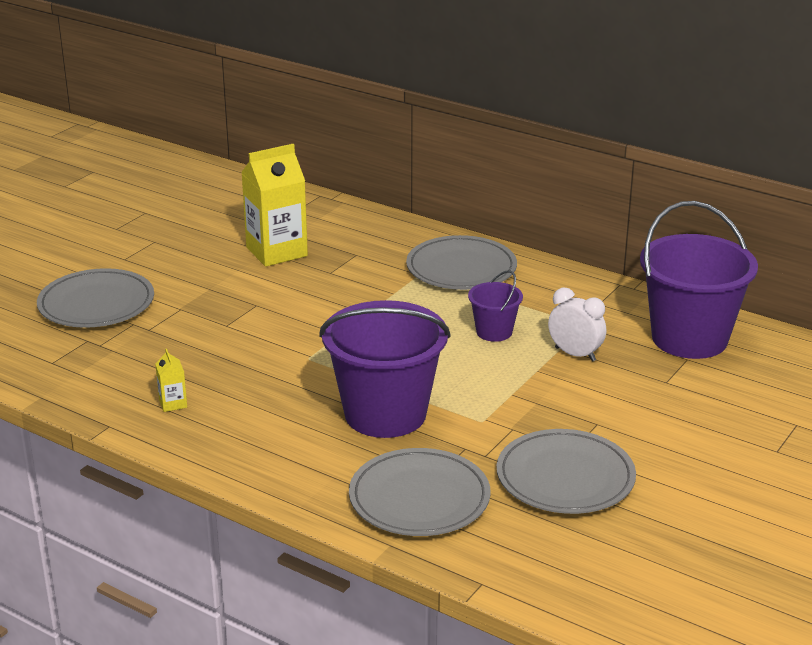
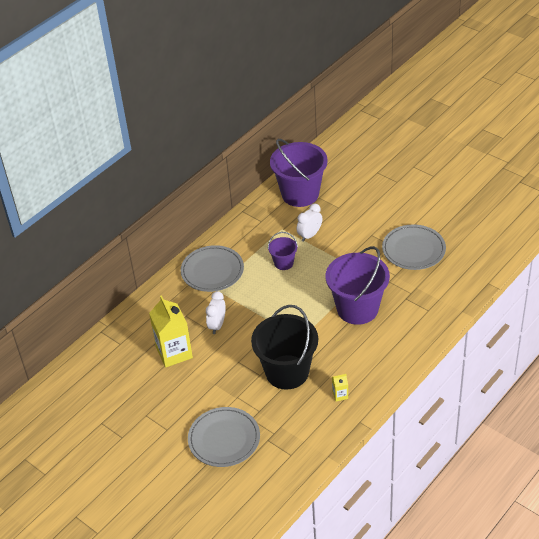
camera: 80 degrees left, 15 degrees up
(230, 349) = (287, 372): none -> black bucket
(336, 281) = (217, 325): none -> white clock
(419, 498) = (428, 299): grey plate -> none

